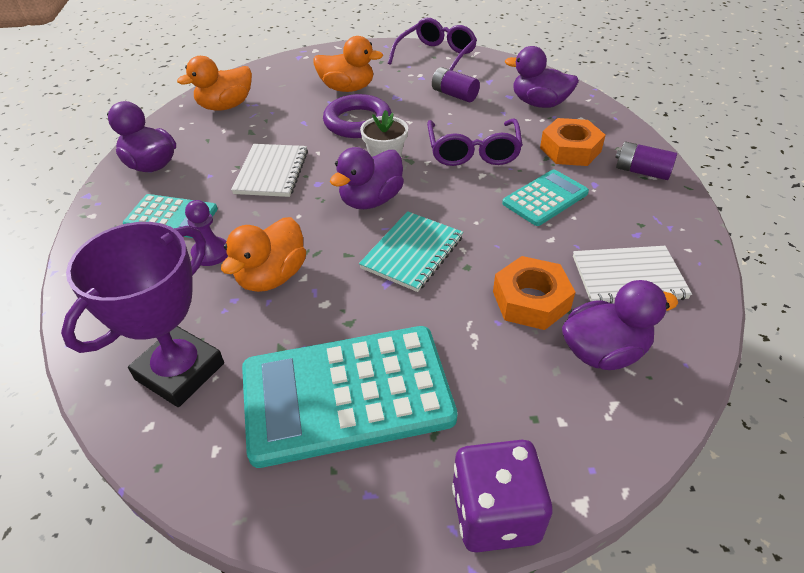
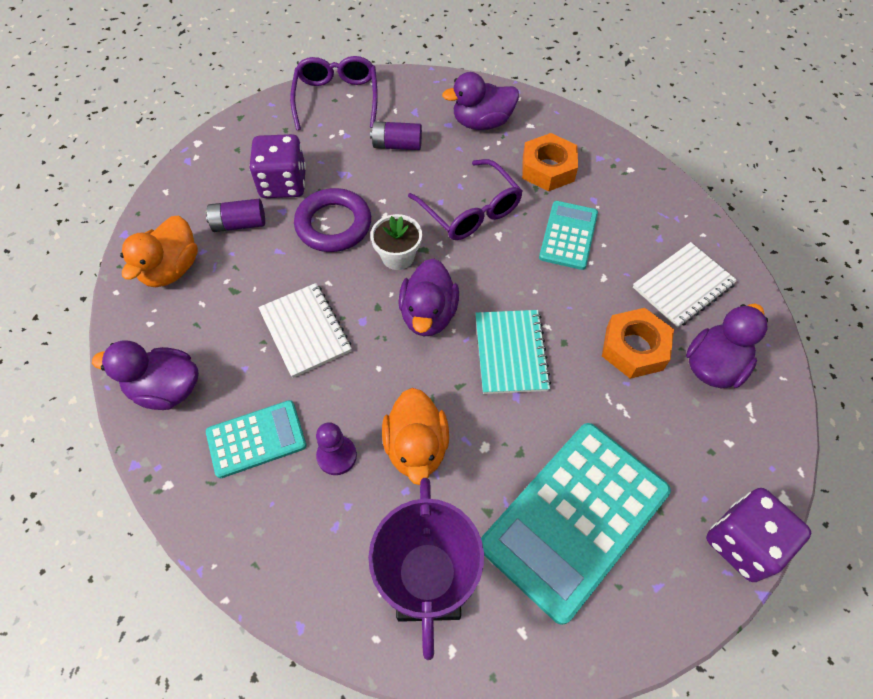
camera: 35 degrees left, 15 degrees up
(347, 88) = (283, 184): orange duck -> purple dice
(641, 171) = (619, 167): purple battery -> purple battery (239, 224)

